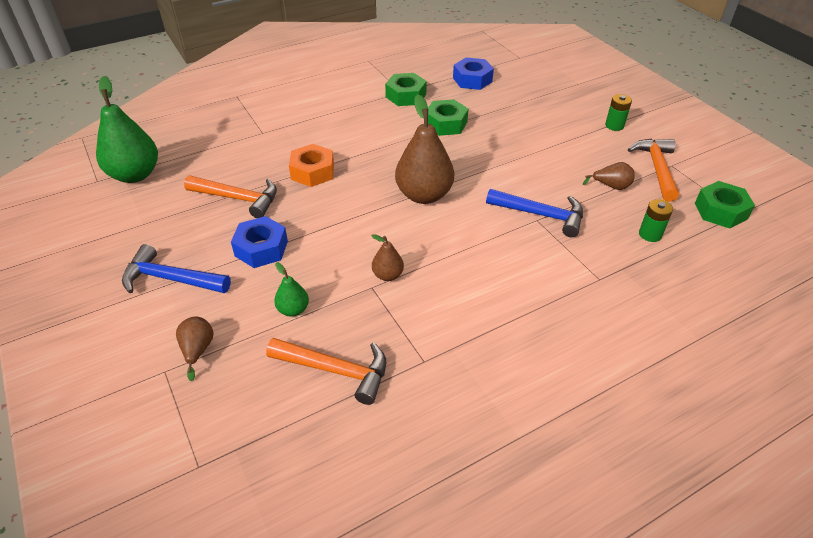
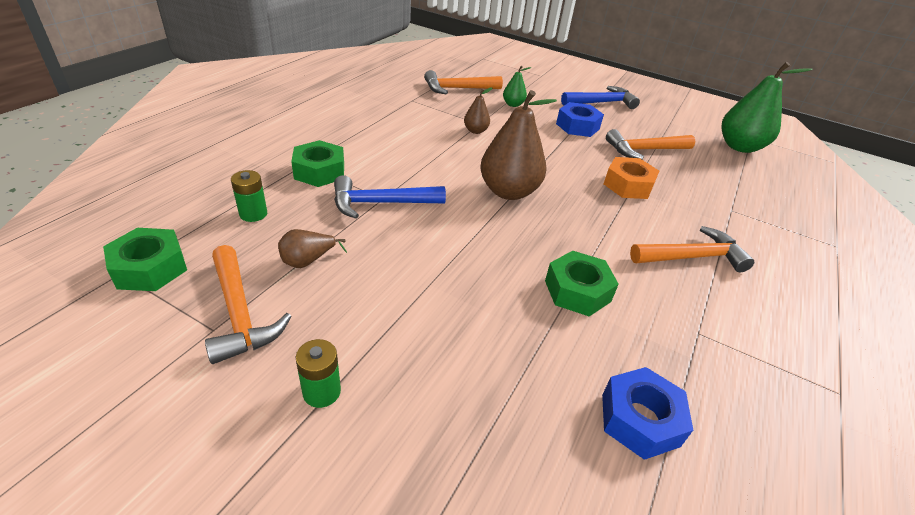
camera: 145 degrees right, 5 degrees down
(198, 350) = (538, 83): brown pear -> none
(346, 118) = (692, 257): none -> orange hammer
(406, 95) = (683, 326): green nut -> green nut (319, 171)

